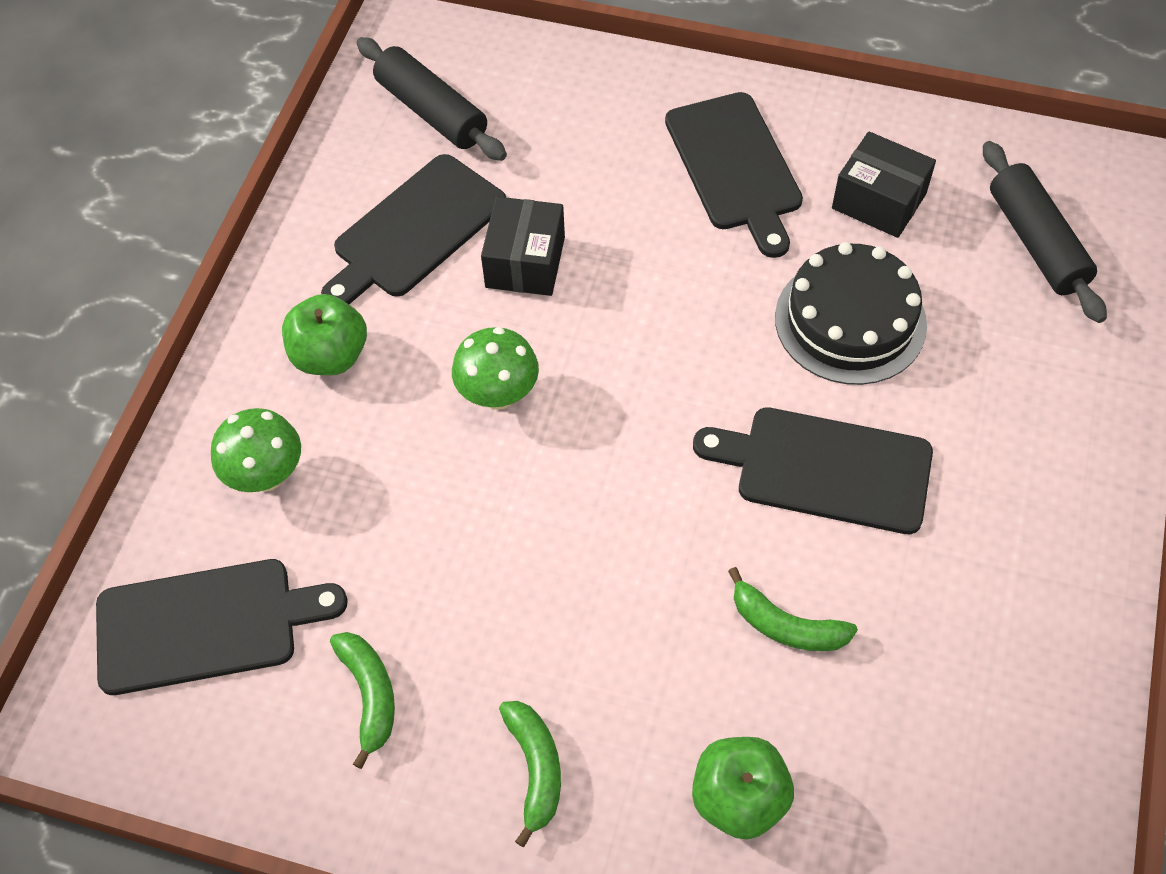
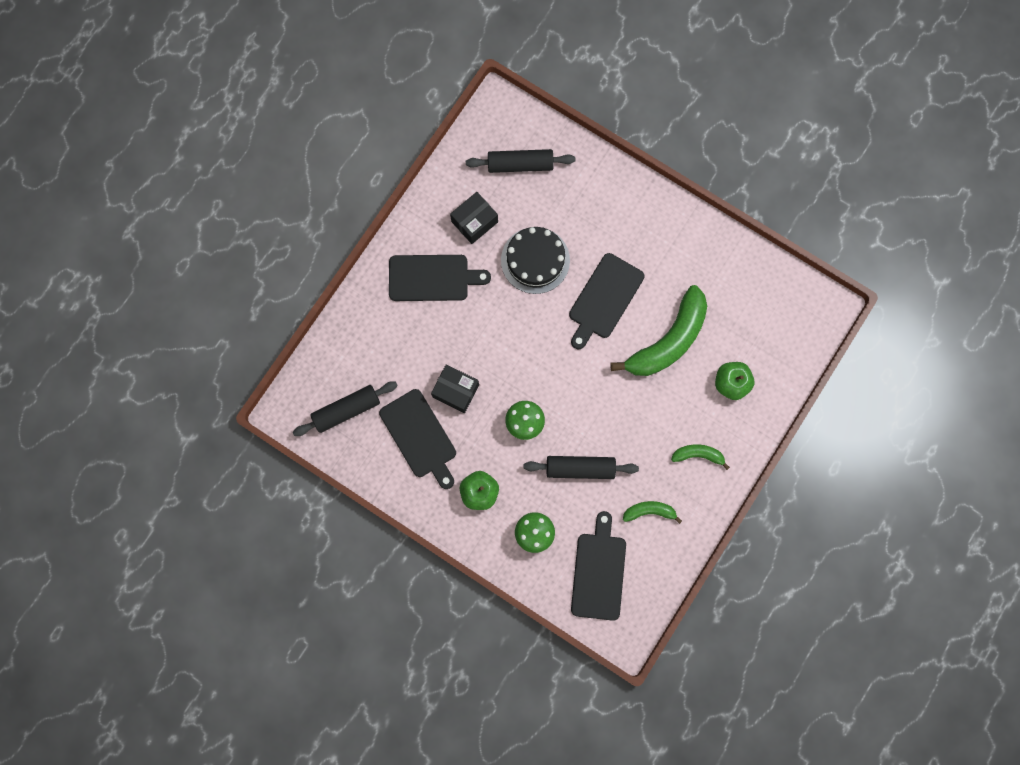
camera: 75 degrees left, 20 degrees up
(431, 524) = (580, 468): none -> black rolling pin
(786, 625) = (668, 341): green banana -> green banana, size x2.13

